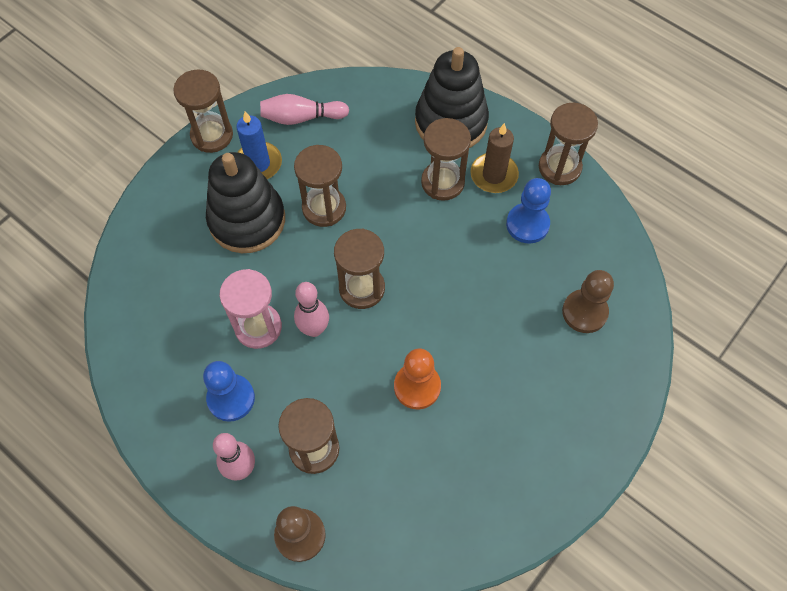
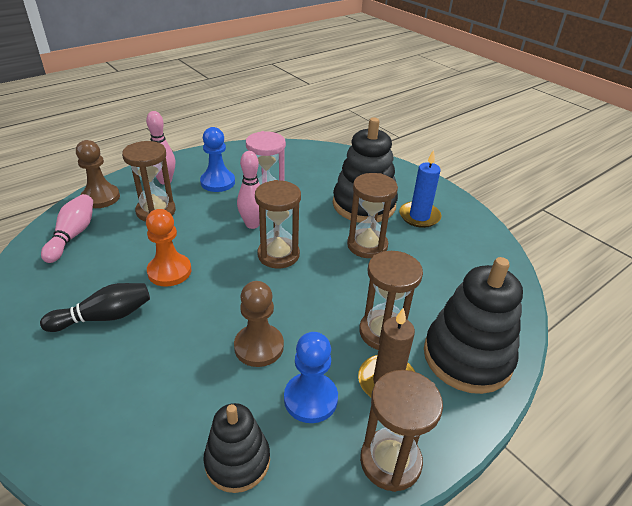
camera: 100 degrees right, 25 degrees down
(212, 135) = (450, 197): brown hourglass -> none
(301, 117) = (470, 246): pink bowling pin -> pink bowling pin (73, 235)
(497, 420) = (104, 317): none -> black bowling pin
(584, 312) = (172, 427): brown pawn -> brown pawn (259, 346)
(594, 260) = (237, 461): none -> black stacking toy

